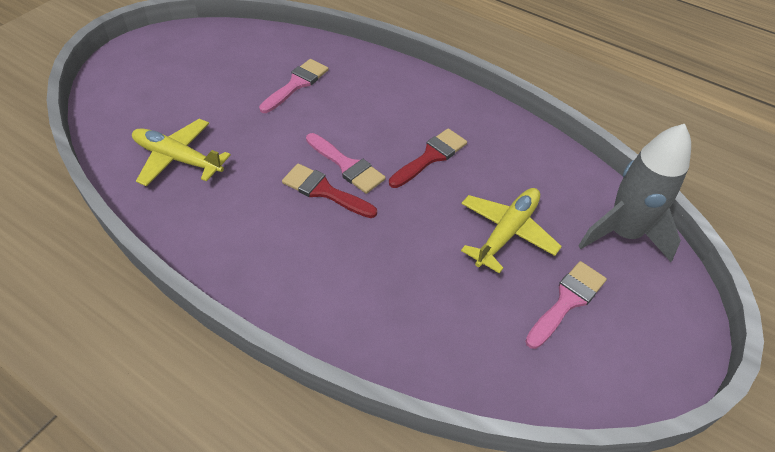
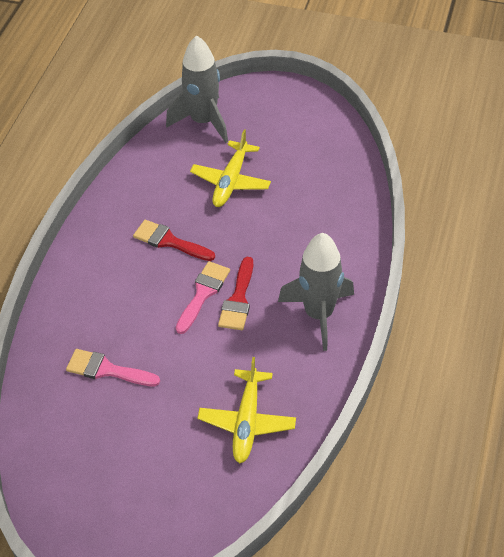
camera: 105 degrees left, 0 degrees up
(264, 255) = (318, 314): none -> grey rocket
(506, 233) = (231, 181): yellow plane -> yellow plane turned 90 degrees counterclockwise
(567, 301) = (276, 142): pink brush -> none

